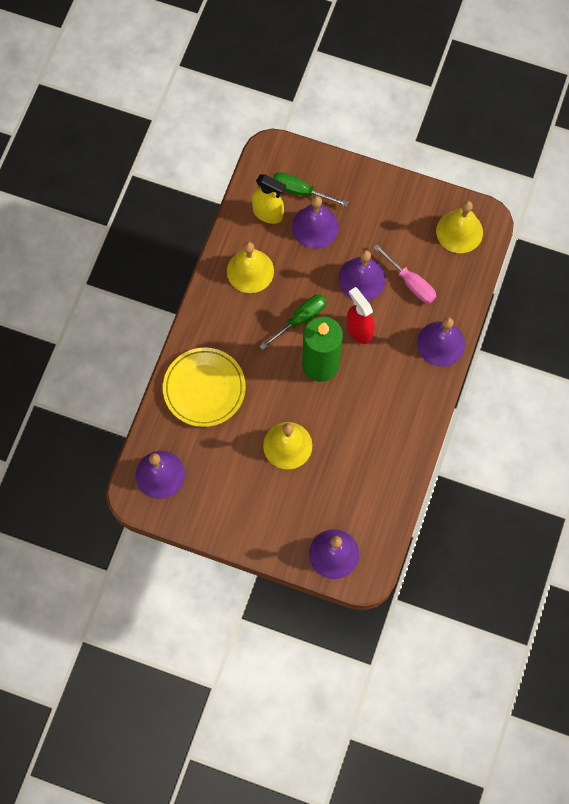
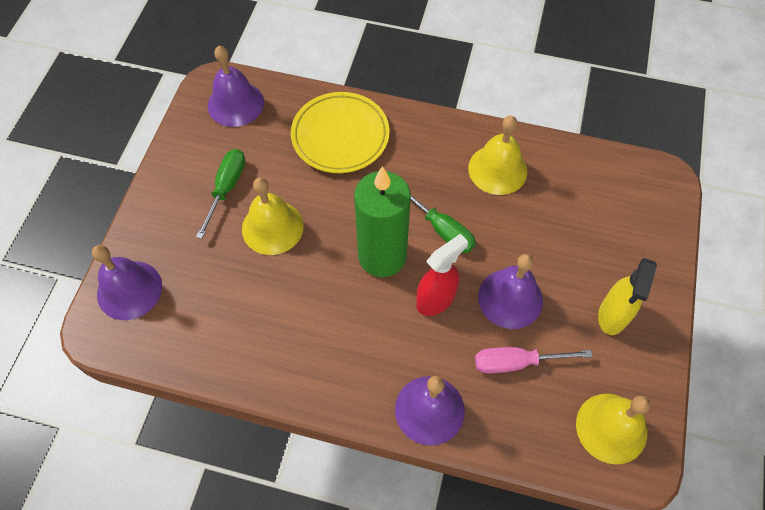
camera: 85 degrees right, 10 degrees down
(268, 213) = (579, 182): yellow spray bottle -> yellow spray bottle (612, 315)
(300, 191) = (619, 215): green screwdriver -> green screwdriver (226, 188)
(315, 227) = (573, 236): purple bell -> none
(410, 283) = (516, 362): pink screwdriver -> pink screwdriver turned 45 degrees clockwise

